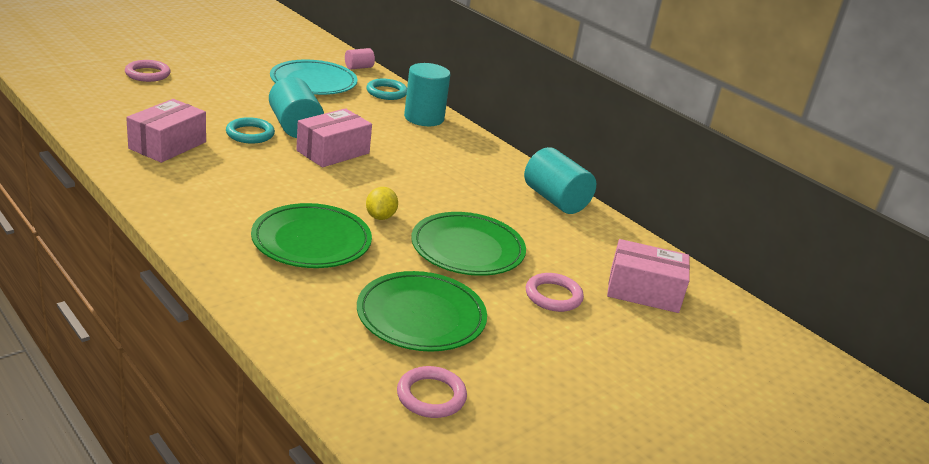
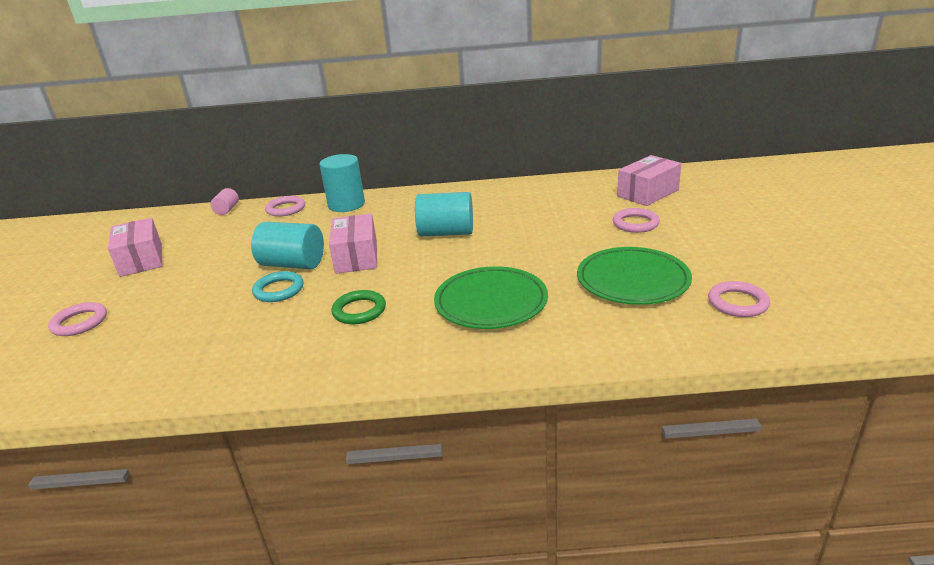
camera: 45 degrees left, 0 degrees up
(167, 145) = (246, 342): pink box -> pink box (141, 260)
(247, 179) = (359, 310): none -> green ring
(313, 82) = (224, 236): turquoise plate -> none
(380, 217) = (479, 261): yellow lemon -> none
(386, 92) = (286, 209): turquoise ring -> pink ring
(467, 249) = (553, 238): green plate -> none
(555, 200) = (514, 189): turquoise cylinder -> turquoise cylinder (446, 233)

